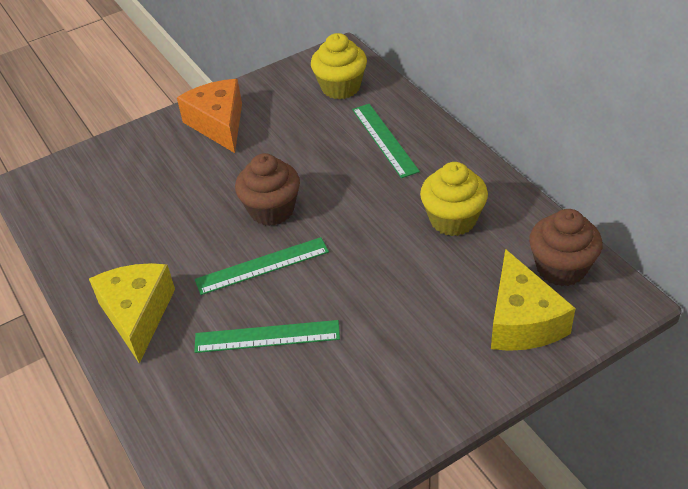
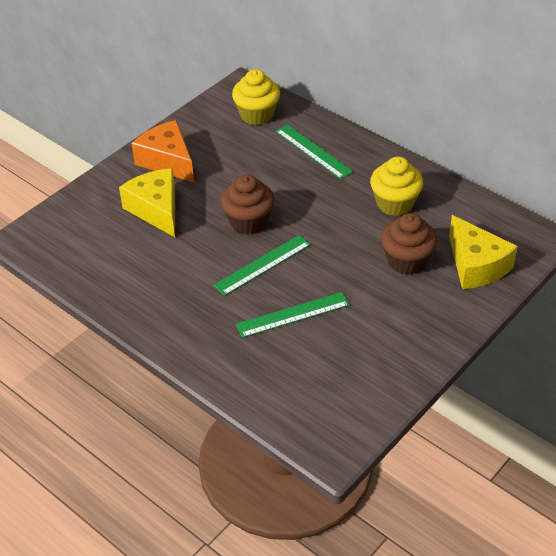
camera: 20 degrees left, 0 degrees up
(137, 315) = (180, 320): yellow cheese -> yellow cheese (156, 209)
(561, 268) = (488, 223): brown cupcake -> brown cupcake (407, 261)

